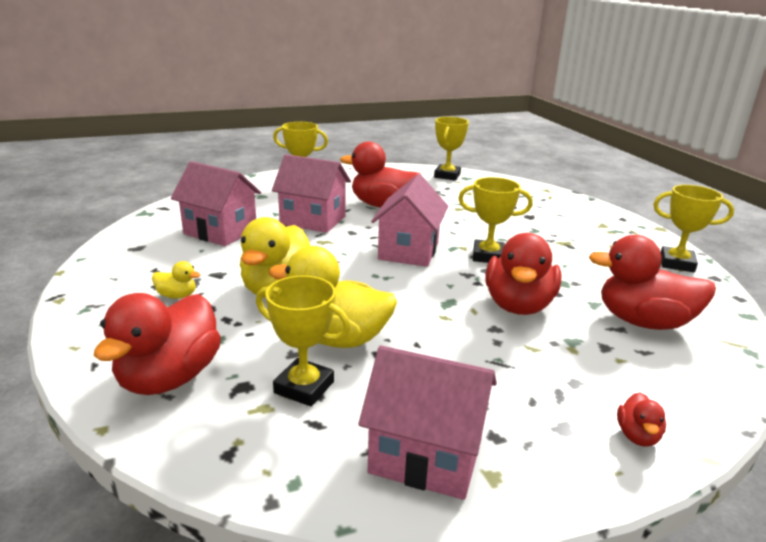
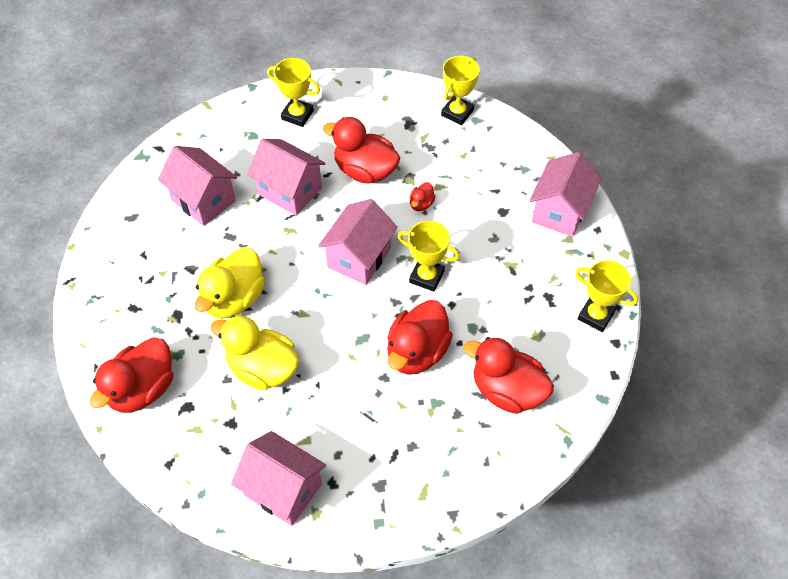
camera: 15 degrees right, 30 degrees up
(177, 296) = (156, 294): yellow duck -> none
(304, 387) = (226, 415): yellow trophy -> none
(580, 212) = (560, 211): none -> pink house
(637, 436) = (423, 501): red duck -> red duck (421, 204)

